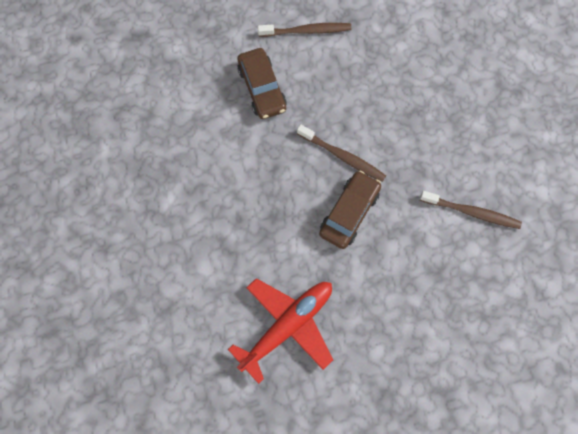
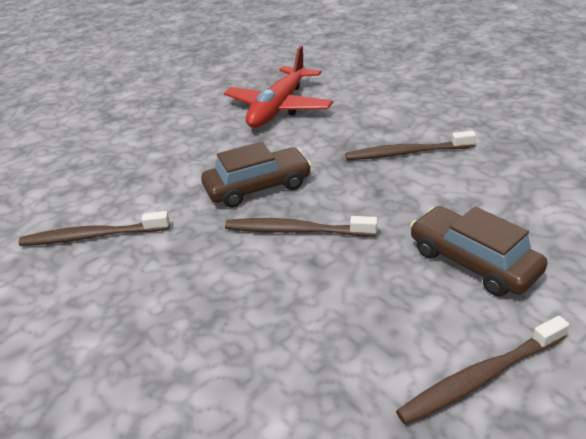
camera: 160 degrees right, 35 degrees down
(228, 201) = (407, 153): none -> brown toothbrush
(349, 213) = (258, 187): brown car -> brown car turned 120 degrees counterclockwise

